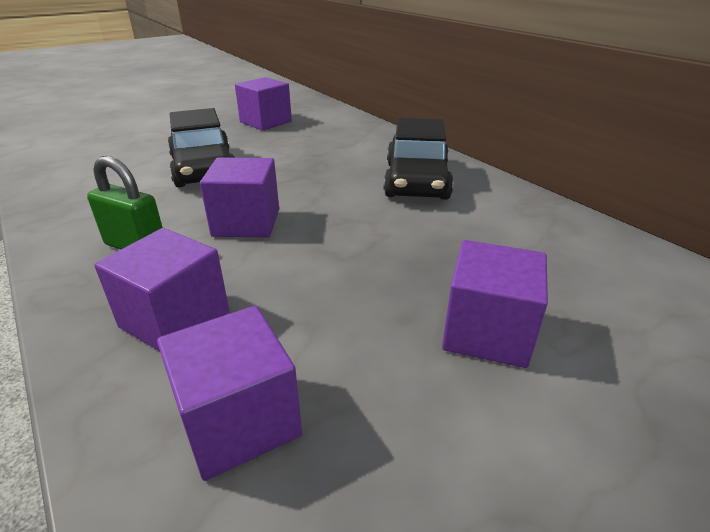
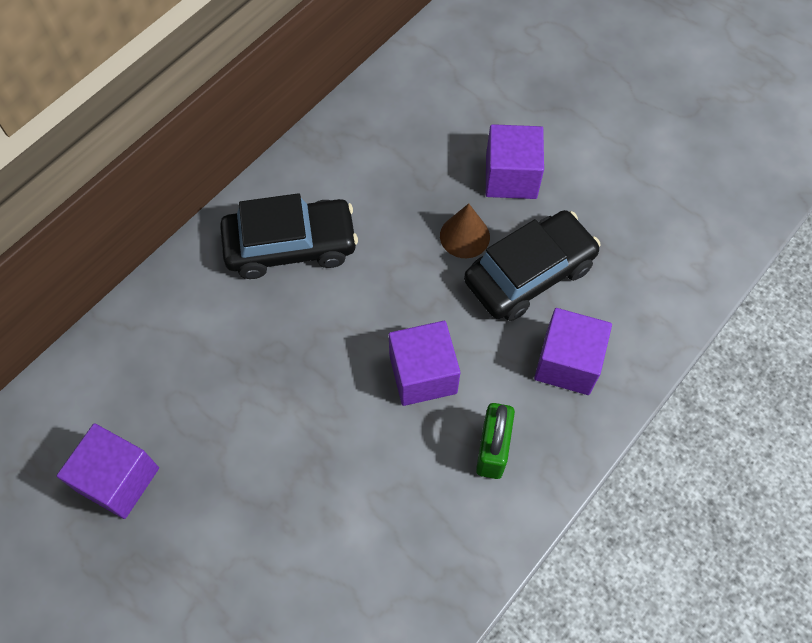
camera: 105 degrees left, 30 degrees up
(204, 169) = (310, 480): black car -> black car (529, 274)
(239, 420) = (627, 287): purple cube -> none
(396, 273) = (464, 236): none -> brown cone

